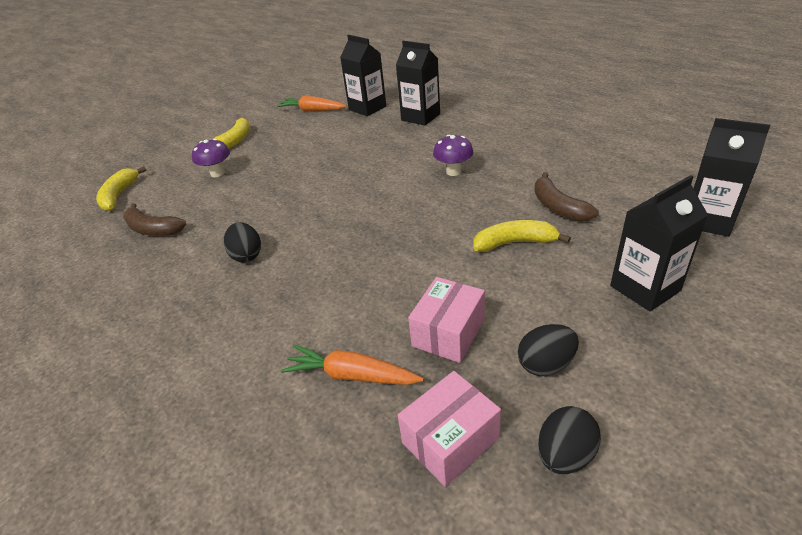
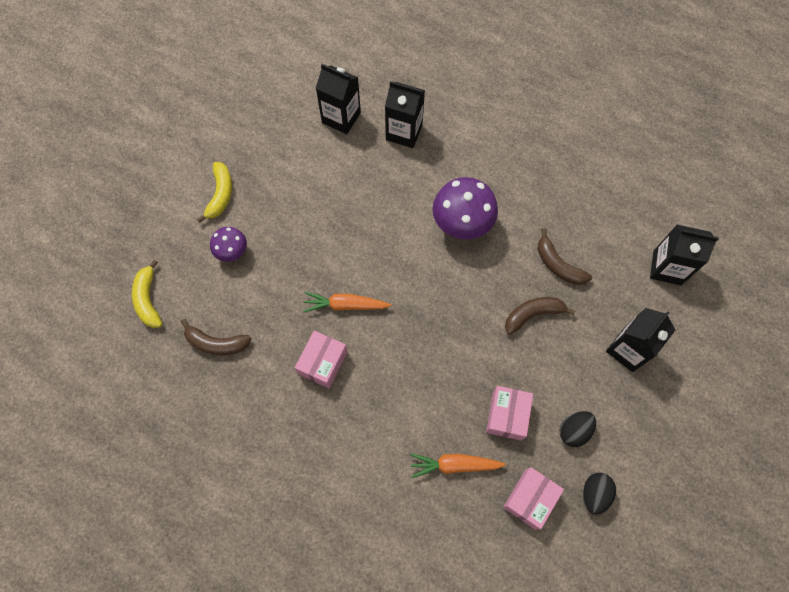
camera: 20 degrees left, 30 degrees up
(247, 255) = (323, 363): black egg -> pink box
(312, 110) = (281, 126): orange carrot -> orange carrot (345, 305)
(453, 172) = (461, 225): purple mushroom -> purple mushroom, size x1.77
(515, 243) = (533, 314): yellow banana -> brown banana

